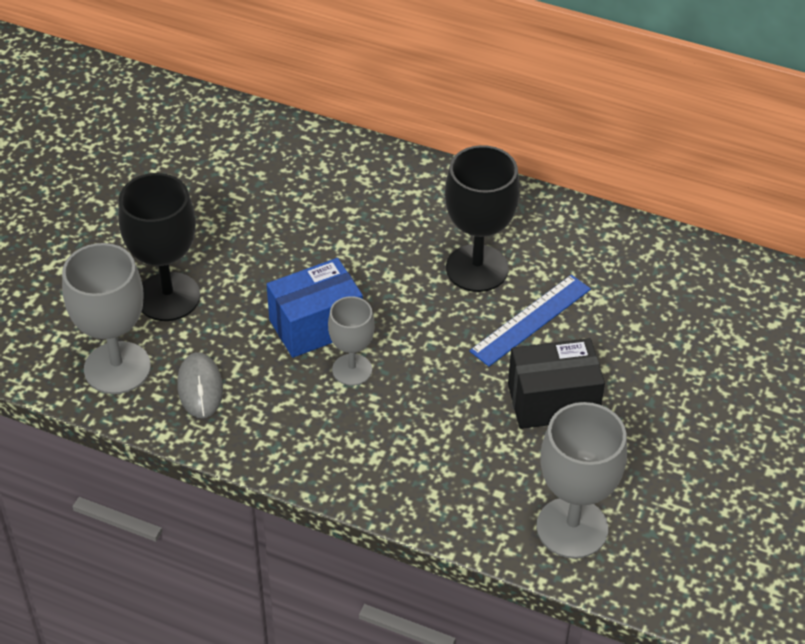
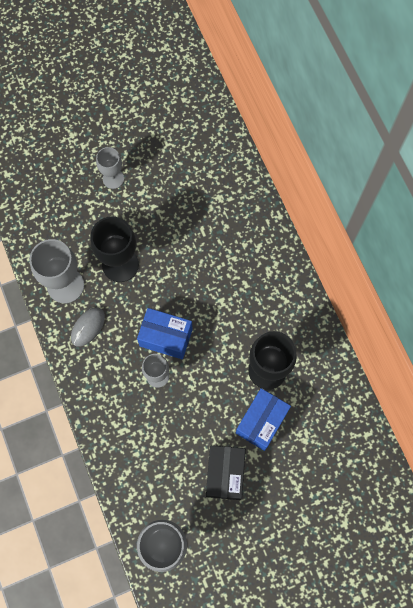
camera: 45 degrees right, 25 degrees up
(56, 222) = (113, 178): none -> grey goblet
(531, 320) = (261, 422): blue ruler -> blue box
(553, 401) = (225, 474): black box -> black box turned 60 degrees clockwise

